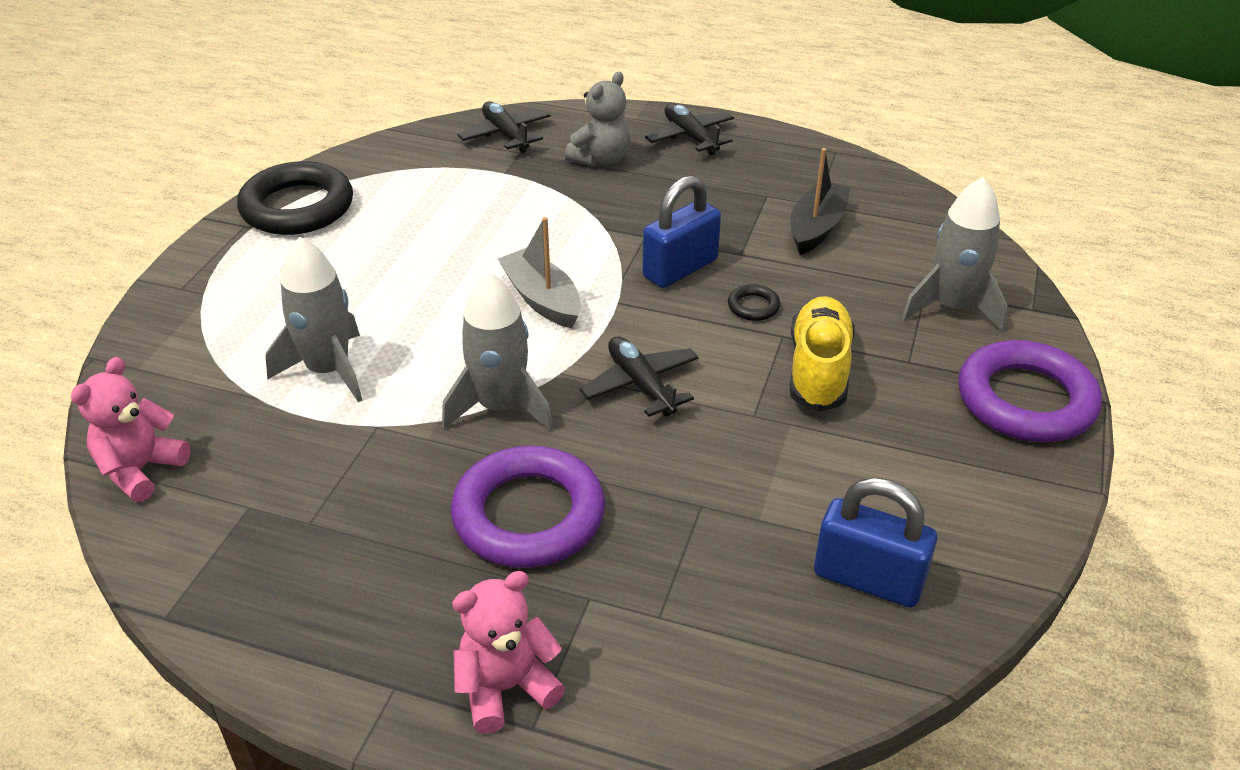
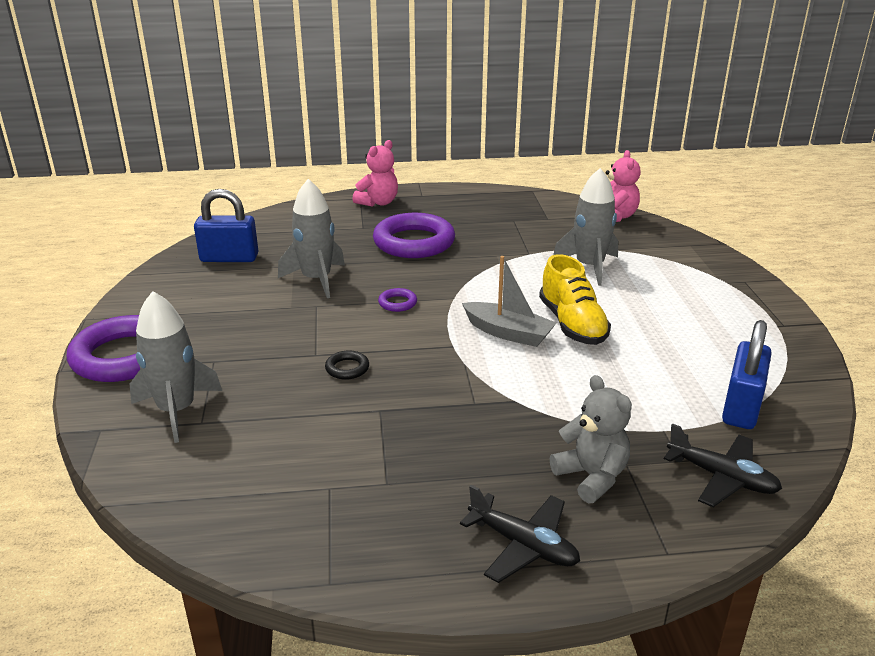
camera: 155 degrees right, 10 degrees down
(297, 207) = (774, 347): black ring -> none
(500, 407) = (472, 274): grey rocket -> grey rocket (317, 279)
(601, 159) = (591, 477): grey teddy bear -> grey teddy bear turned 135 degrees clockwise
(641, 385) = (397, 303): black plane -> purple ring
(680, 269) = (423, 382): blue padlock -> blue padlock (741, 407)
(816, 228) = (319, 456): black boat -> none
(818, 370) = (281, 339): yellow shoe -> yellow shoe (572, 324)

